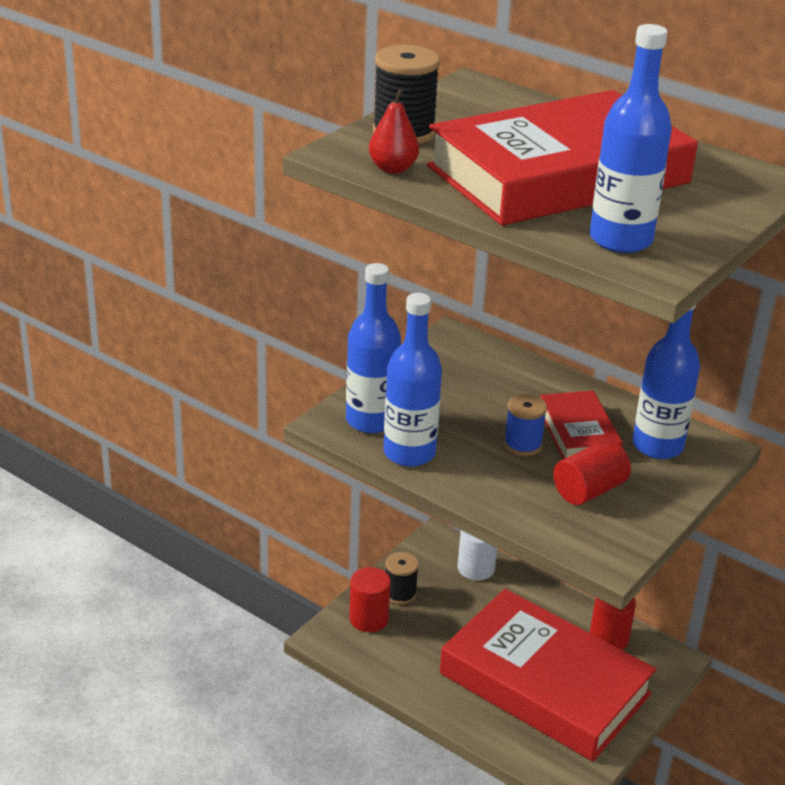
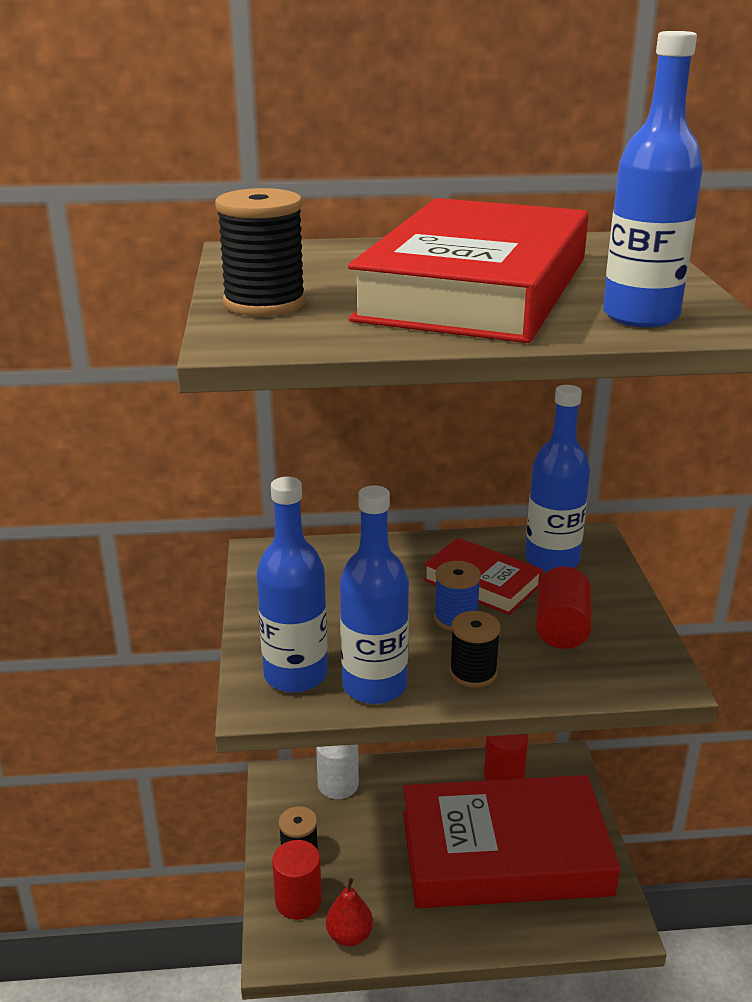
camera: 40 degrees left, 5 degrees down
(393, 169) = (322, 335): red pear -> red pear (349, 935)
(483, 481) = (473, 673): none -> black spool

